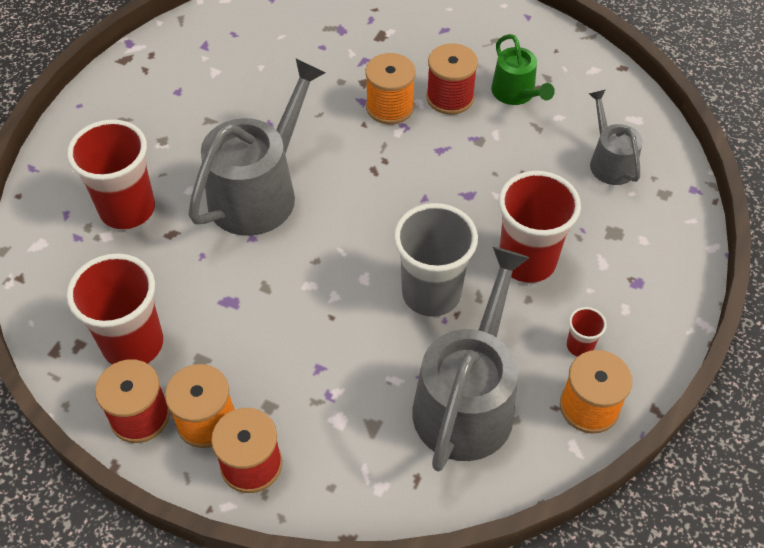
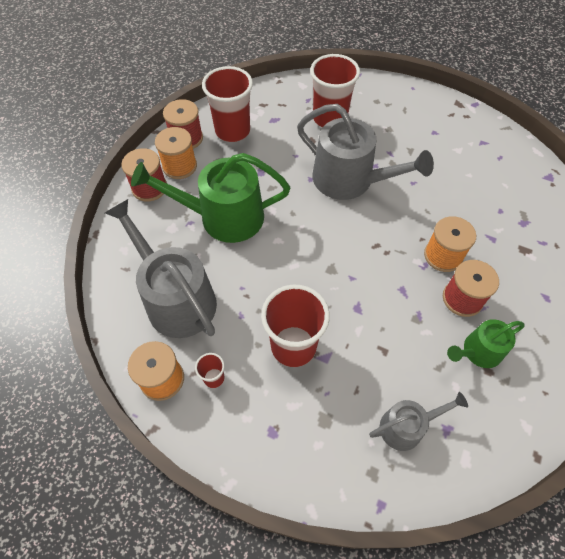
camera: 90 degrees right, 5 degrees up
(320, 348) = (224, 217): none -> green watering can
(431, 294) = (264, 280): grey cup -> none
(467, 401) = (176, 299): grey watering can -> grey watering can turned 150 degrees counterclockwise

